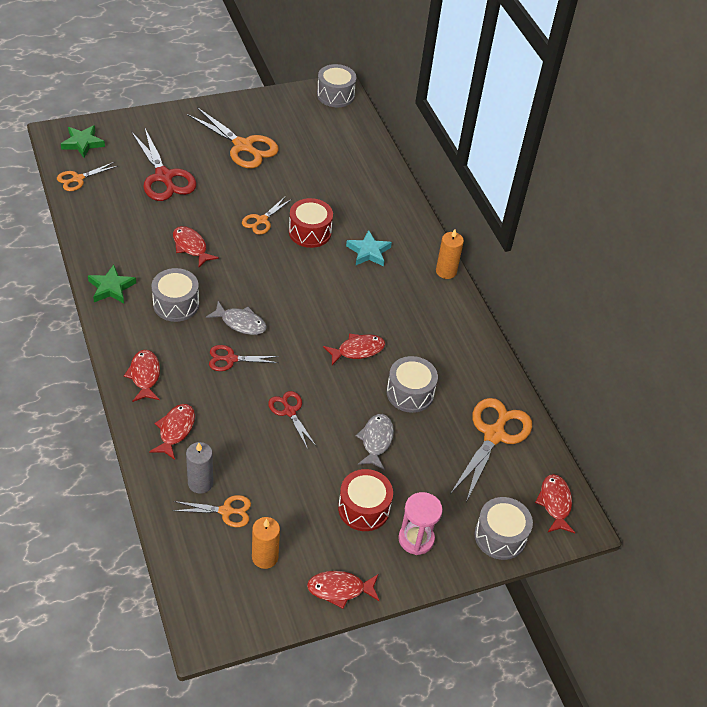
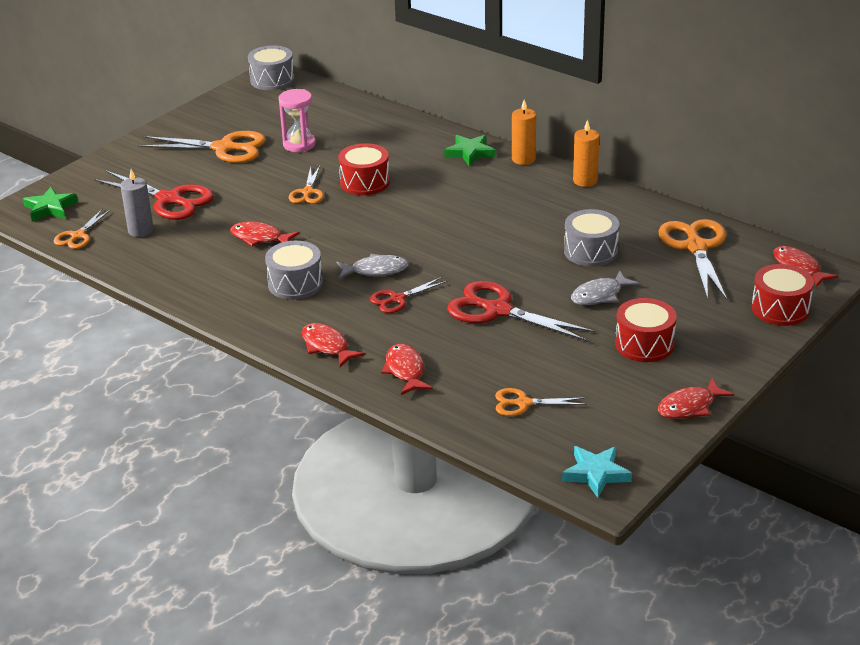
camera: 25 degrees left, 15 degrees down
(111, 288) = (214, 299): green star -> green star (470, 153)
(200, 483) = (475, 395): grey candle -> grey candle (140, 230)
(226, 511) = (523, 403): orange scissors -> orange scissors turned 150 degrees counterclockwise
(265, 557) = (597, 417): orange candle -> orange candle (585, 181)
(289, 411) = (498, 310): red scissors -> red scissors, size x1.80
(357, 350) = (509, 243): red fish -> none
(368, 252) = (437, 174): turquoise star -> turquoise star (596, 474)
(376, 440) = (599, 295): grey fish -> grey fish turned 105 degrees counterclockwise
(416, 539) = (713, 343): pink hourglass -> pink hourglass (299, 144)
(500, 536) = (780, 309): grey drum -> red drum

